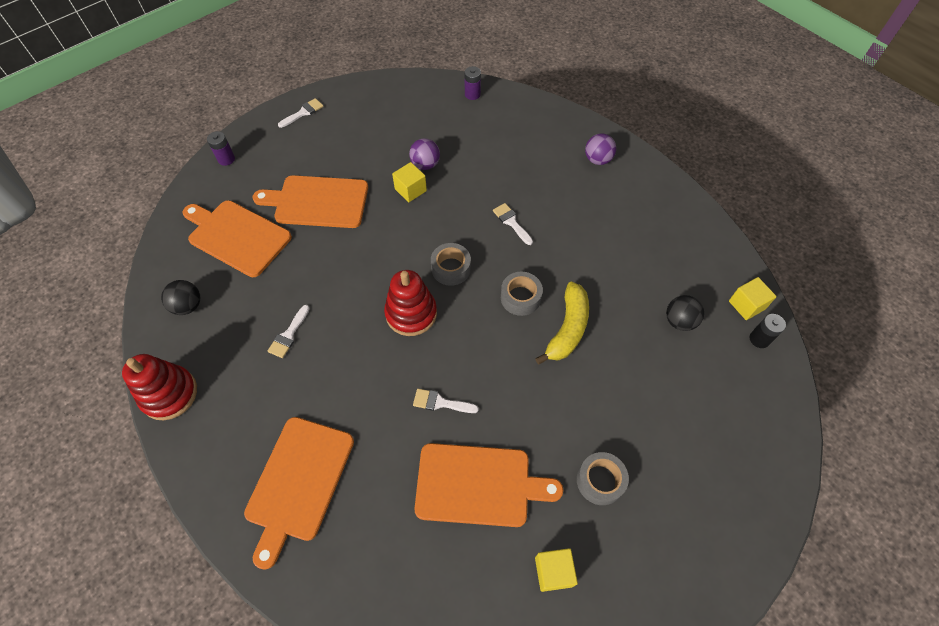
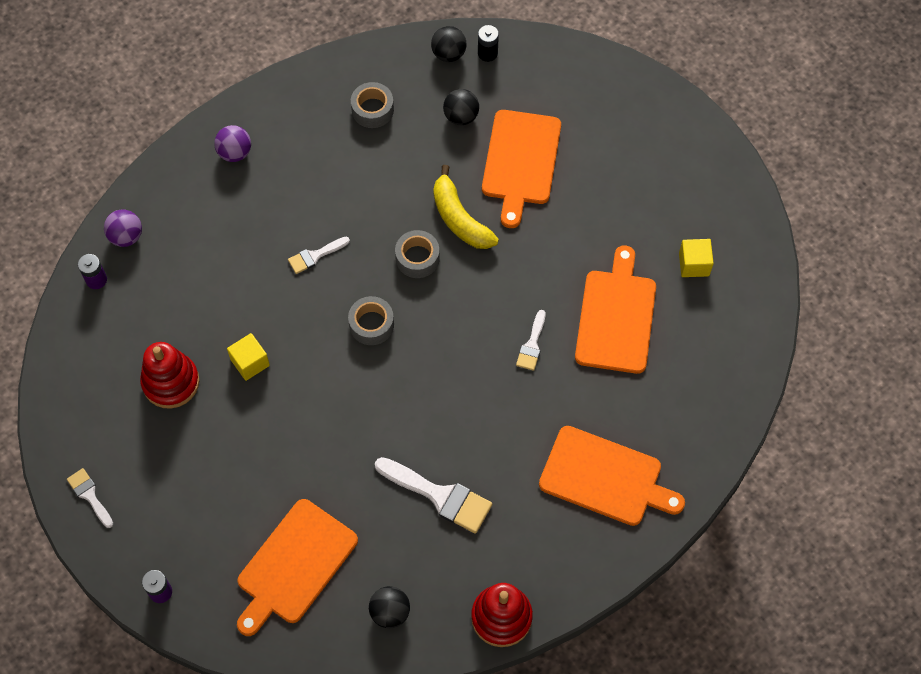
camera: 85 degrees left, 5 degrees up
(289, 335) = (440, 496): white brush -> white brush, size x1.81
(317, 202) = (252, 471): orange cutting board -> orange cutting board (520, 162)
(411, 313) = (426, 368): red stacking toy -> red stacking toy (171, 382)
(425, 164) = (211, 343): purple ball -> purple ball (126, 236)
(567, 329) = (459, 218): yellow banana -> yellow banana turned 150 degrees counterclockwise
(600, 481) = (618, 215): grey tape -> grey tape (372, 110)
(746, 305) = (448, 54): yellow cube -> black ball

